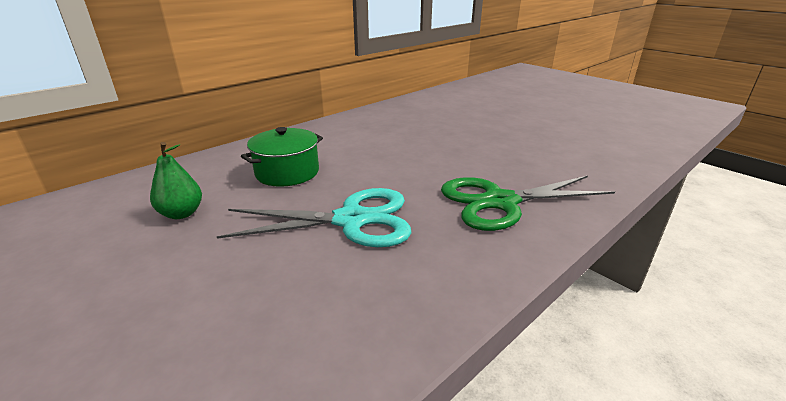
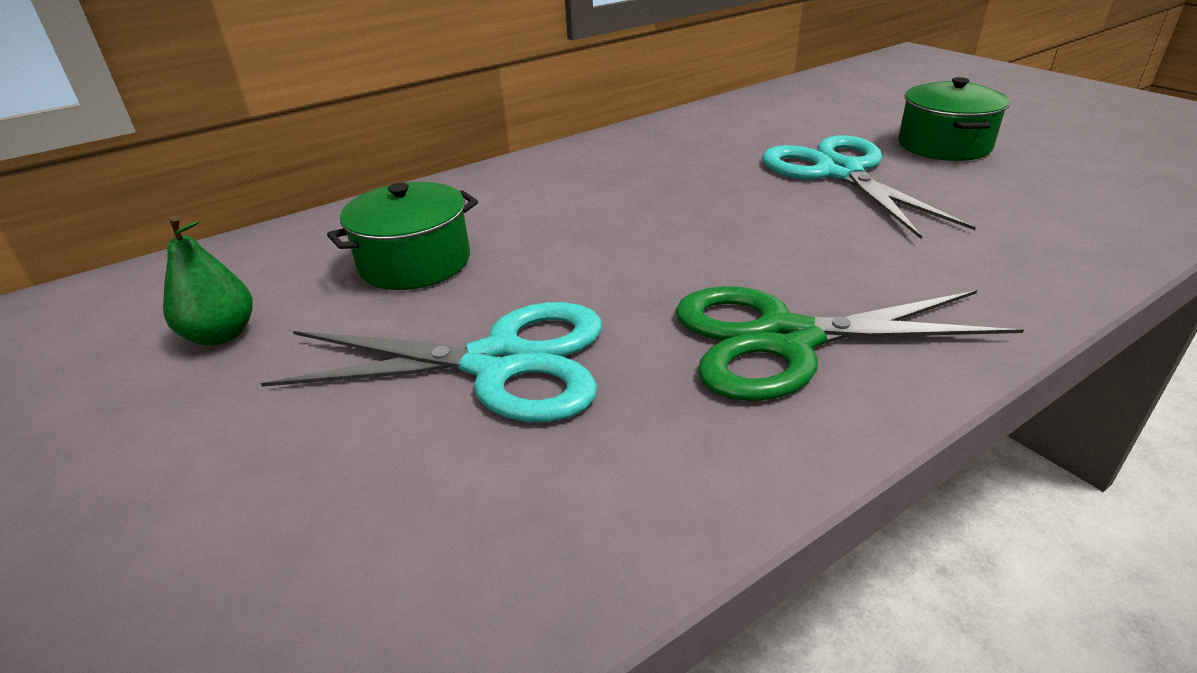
camera: 10 degrees right, 5 degrees up
(504, 123) = (839, 172): none -> turquoise scissors
(552, 110) = (944, 145): none -> green pot

